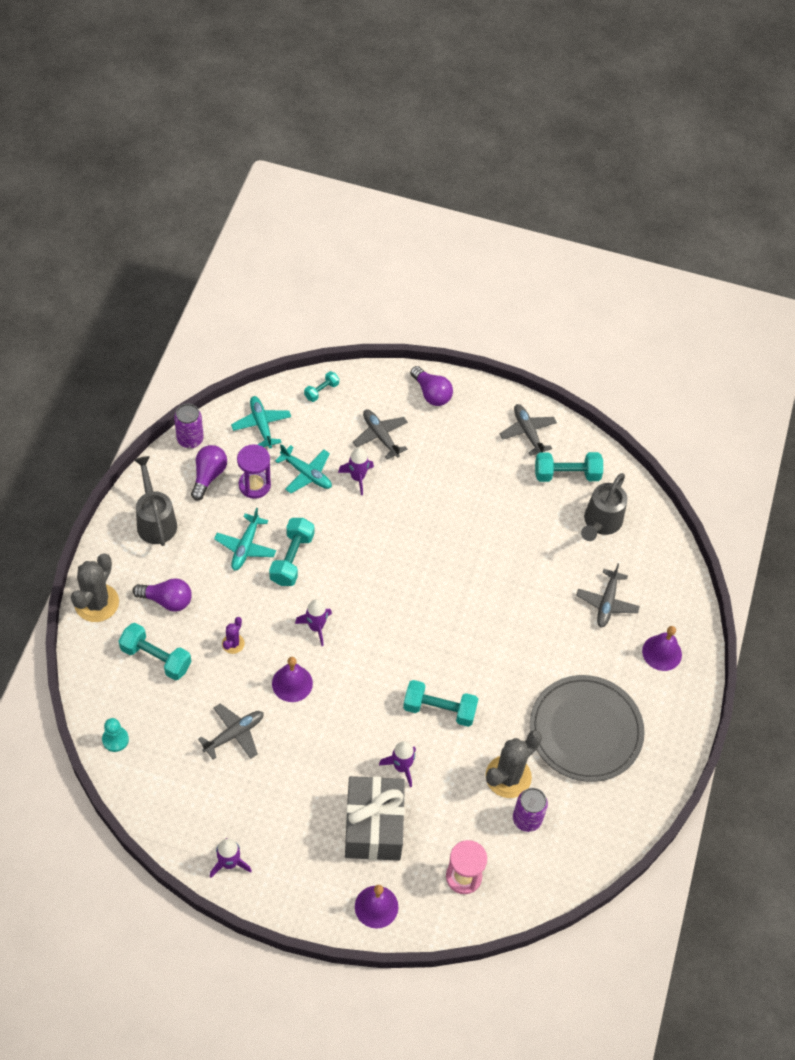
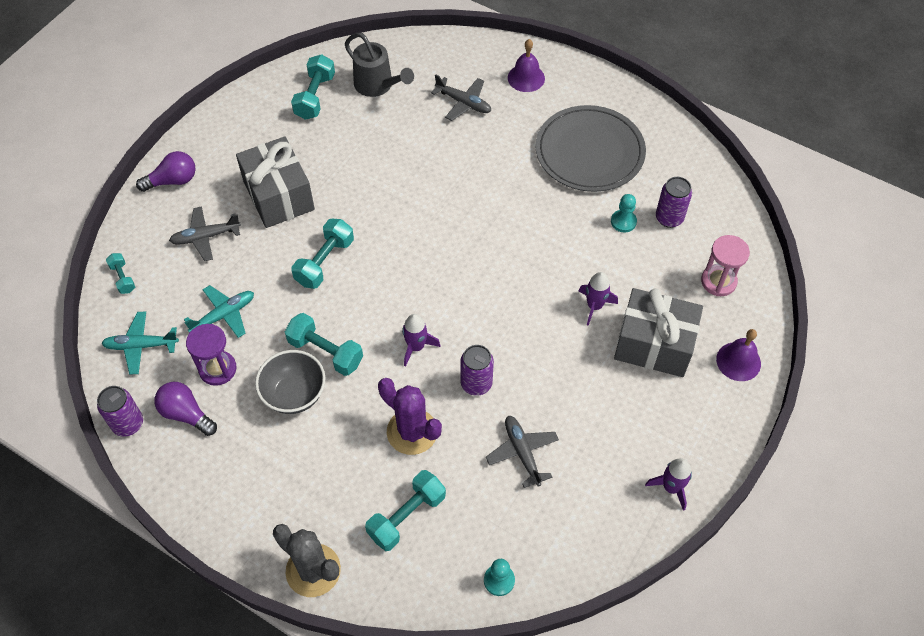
camera: 70 degrees left, 0 degrees up
(155, 520) = (224, 483): grey watering can -> none
(167, 600) = (335, 490): purple light bulb -> none
(233, 643) = (412, 432): purple cactus -> purple cactus, size x1.98
(245, 547) = (294, 394): turquoise plane -> grey bowl
(292, 683) = (476, 383): purple bell -> purple can
(357, 477) = (248, 269): purple rocket -> none
(439, 709) = (540, 260): turquoise dumbbell -> turquoise dumbbell (325, 262)
(442, 478) = (279, 196): none -> grey gift
(508, 776) = (623, 222): grey cactus -> turquoise pawn
(527, 432) = (254, 114): grey plane -> none

